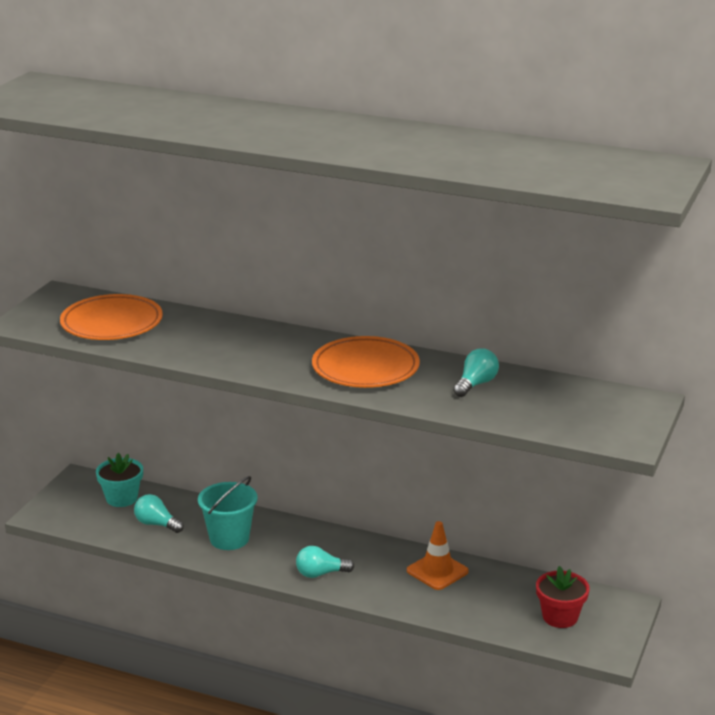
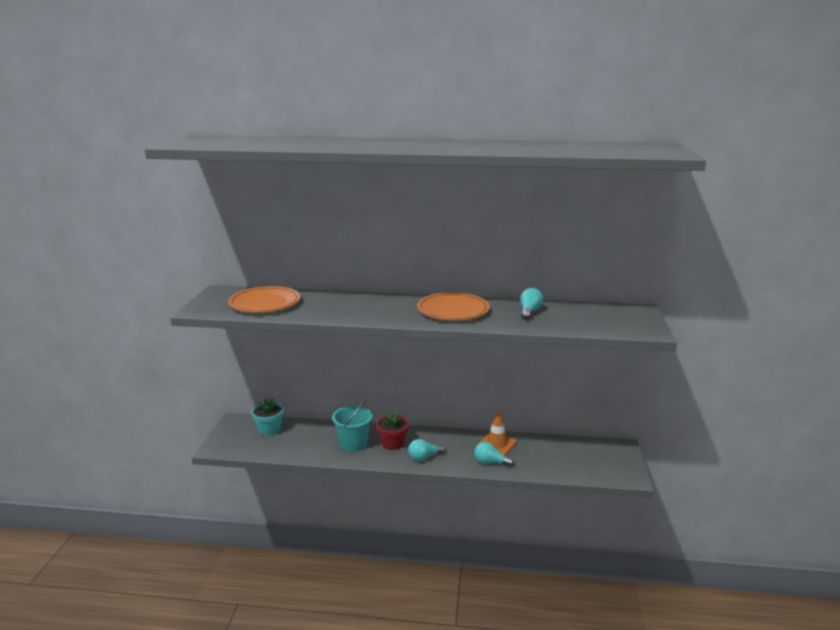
camera: 15 degrees left, 5 degrees down
(156, 524) = (300, 442): turquoise light bulb -> turquoise light bulb (490, 462)
(560, 617) = (587, 460): red flower pot -> red flower pot (392, 443)

